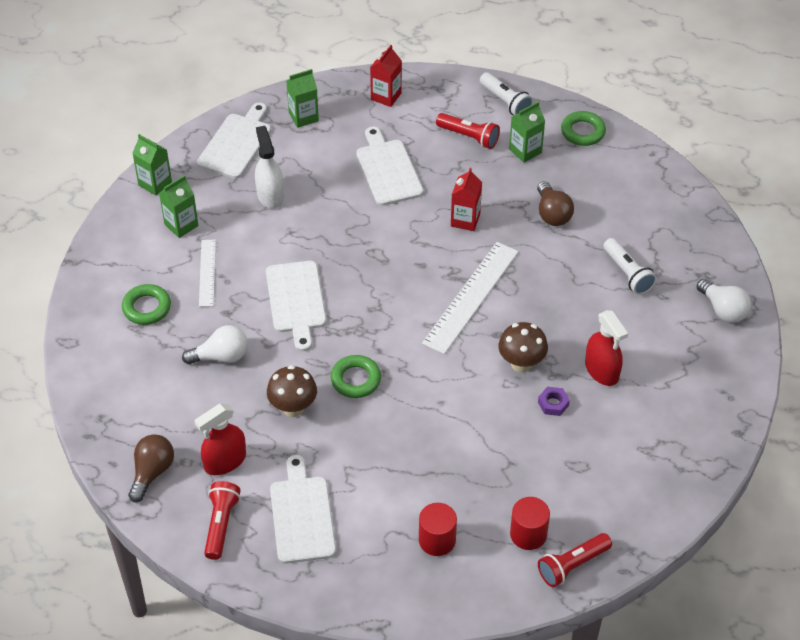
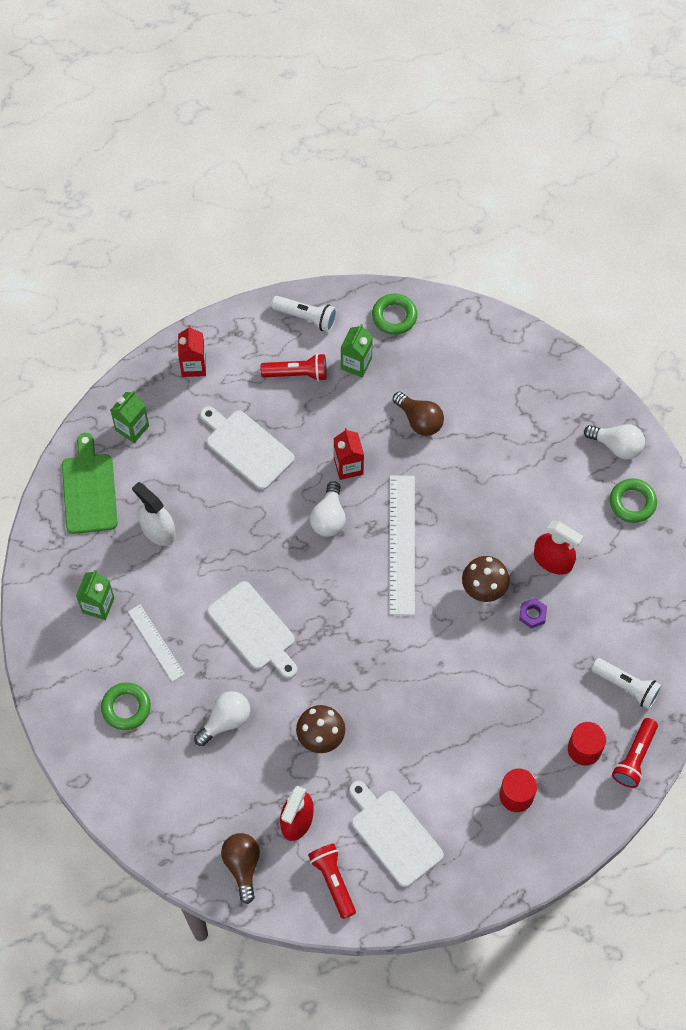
camera: 30 degrees left, 15 degrees up
(155, 183) = (43, 573): green carton -> none
(236, 143) = (89, 489): white cutting board -> green cutting board
(356, 380) = (356, 681): green ring -> green ring (632, 502)
(421, 249) = (329, 518): none -> white light bulb
(628, 273) = (519, 450): white flashlight -> white flashlight (627, 686)

